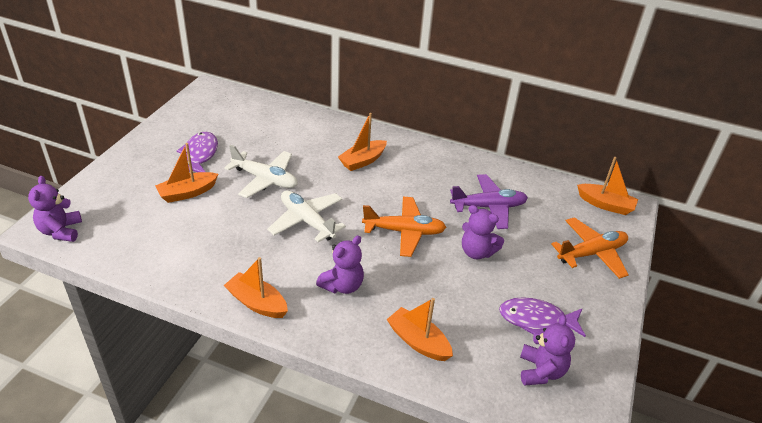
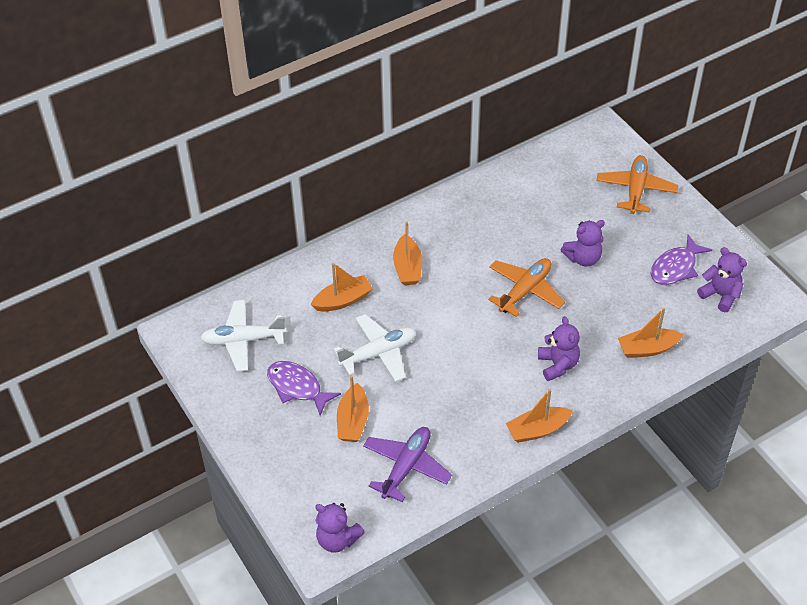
camera: 50 degrees left, 10 degrees up
(307, 221) = (462, 350): white plane -> white plane (243, 340)
(488, 207) = (537, 218): purple plane -> purple plane (406, 467)
(605, 204) = (591, 142): orange boat -> orange boat (343, 300)

